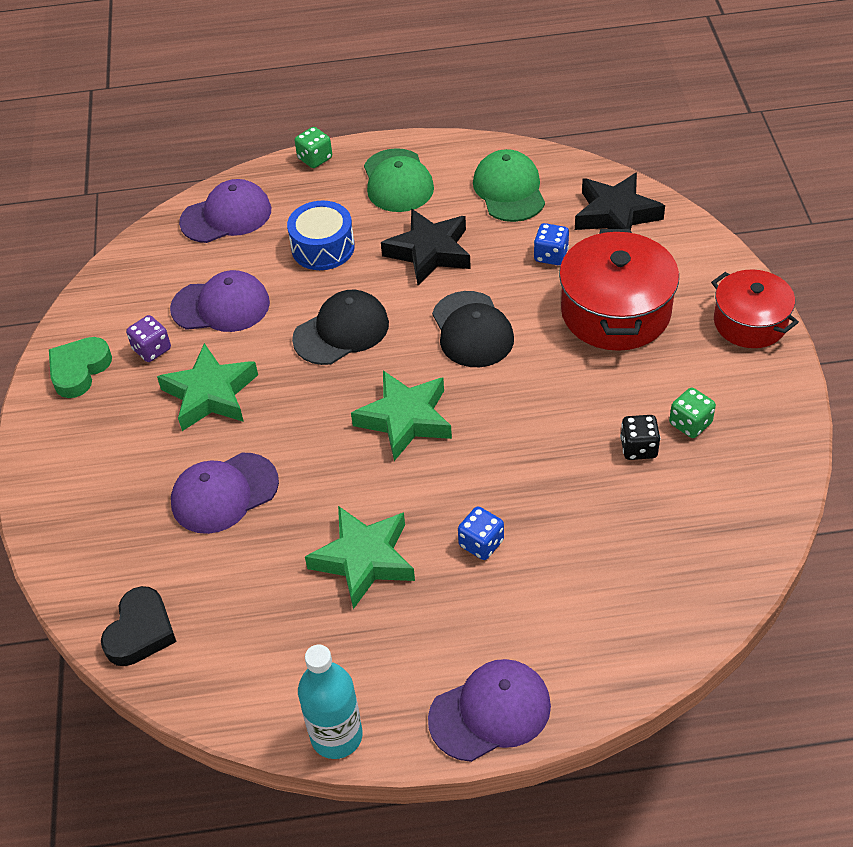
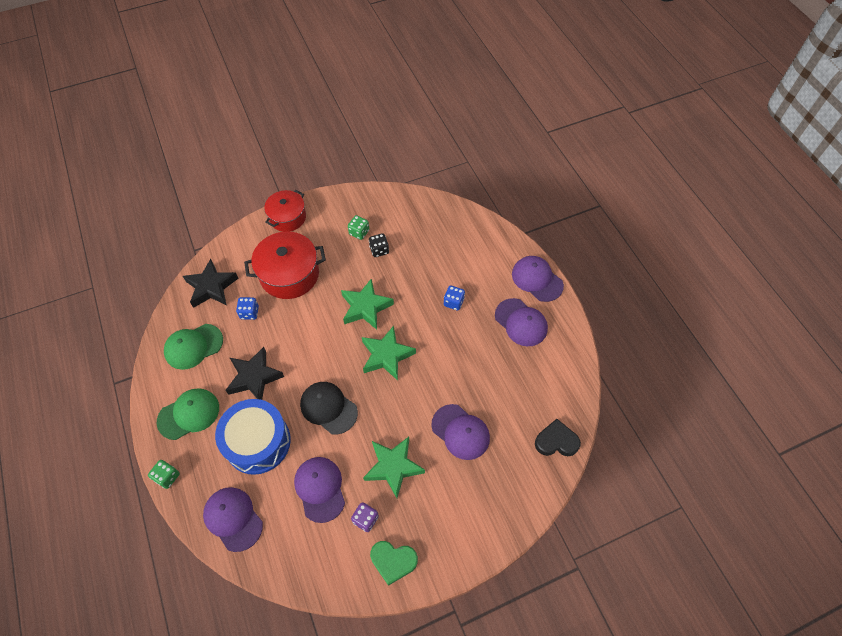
camera: 110 degrees left, 10 degrees up
(323, 247) = (258, 442): blue drum -> blue drum, size x1.55
(336, 736) = (572, 334): turquoise bottle -> none
(364, 559) = (479, 350): green star -> green star (365, 307)
(397, 648) = (521, 322): none -> purple cap
(472, 330) = (315, 339): black cap -> none

